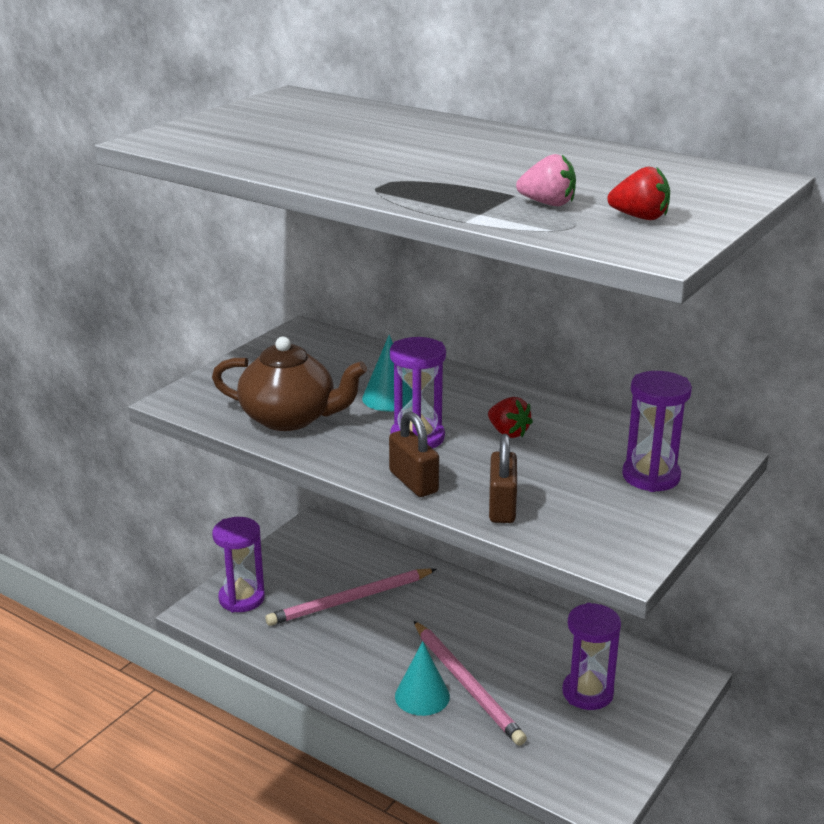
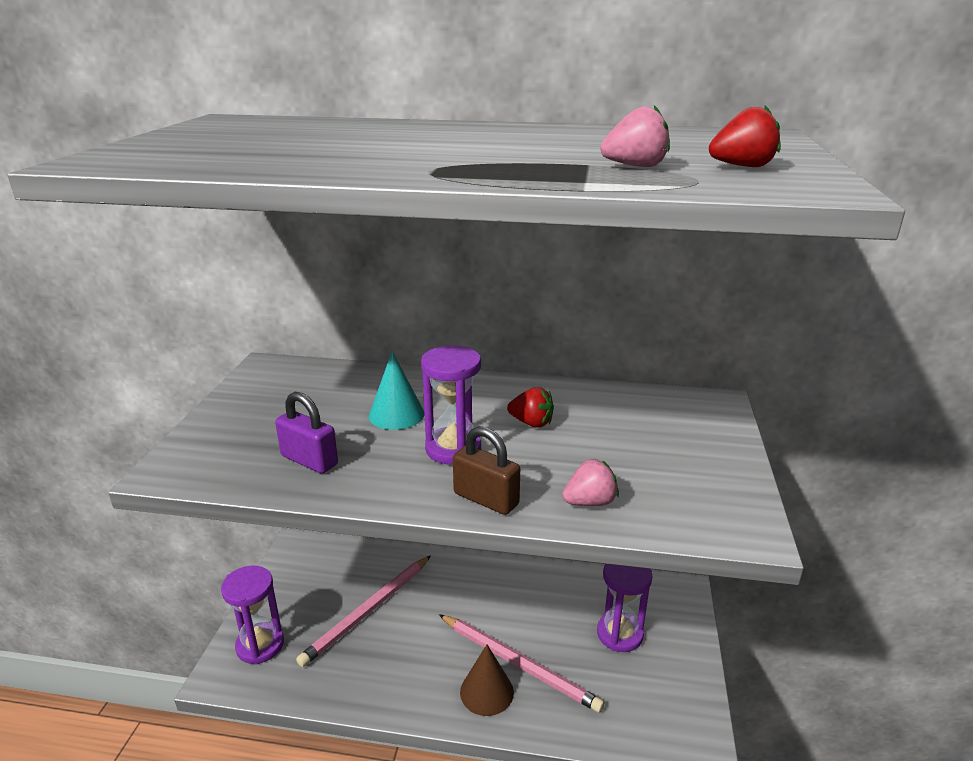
camera: 25 degrees left, 0 degrees up
(290, 418) = (309, 460): brown teapot -> purple padlock
(422, 696) = (486, 692): turquoise cone -> brown cone
(502, 507) = (590, 502): brown padlock -> pink strawberry
(651, 476) = (684, 434): purple hourglass -> none

